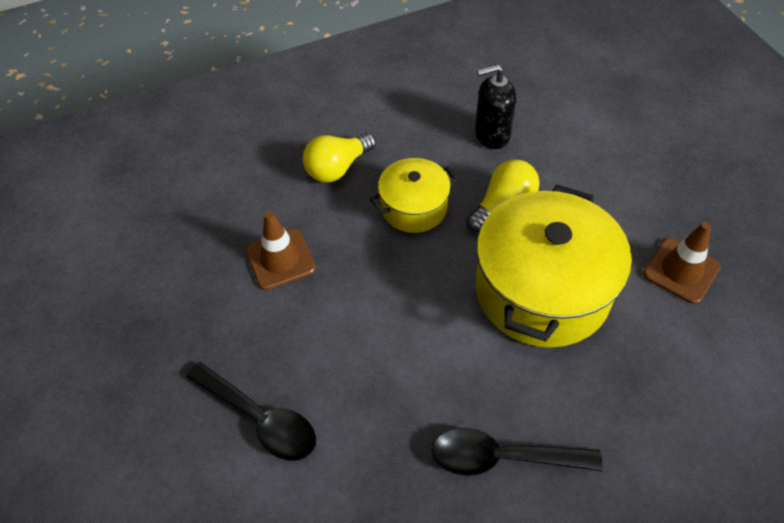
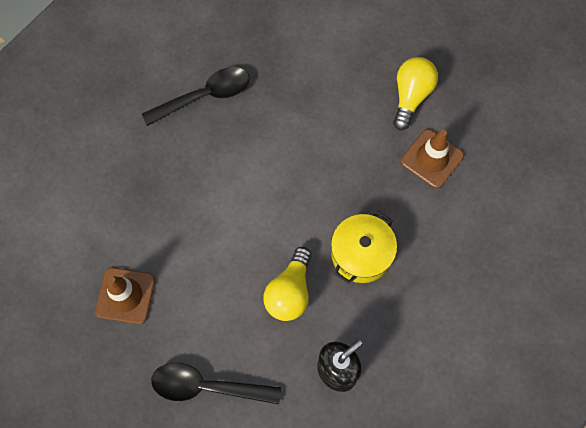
camera: 150 degrees right, 15 degrees up
(260, 419) = (364, 50): black spoon -> black spoon (207, 386)
(338, 168) = (448, 264): yellow light bulb -> yellow light bulb (411, 96)
(542, 290) = (226, 226): yellow pot -> none

